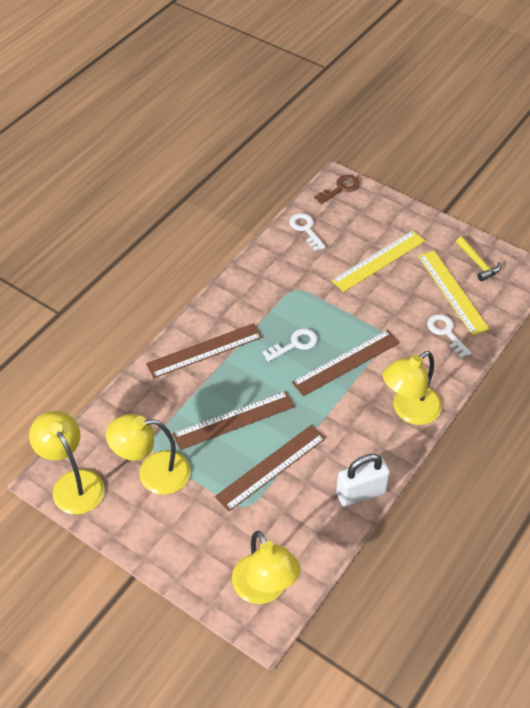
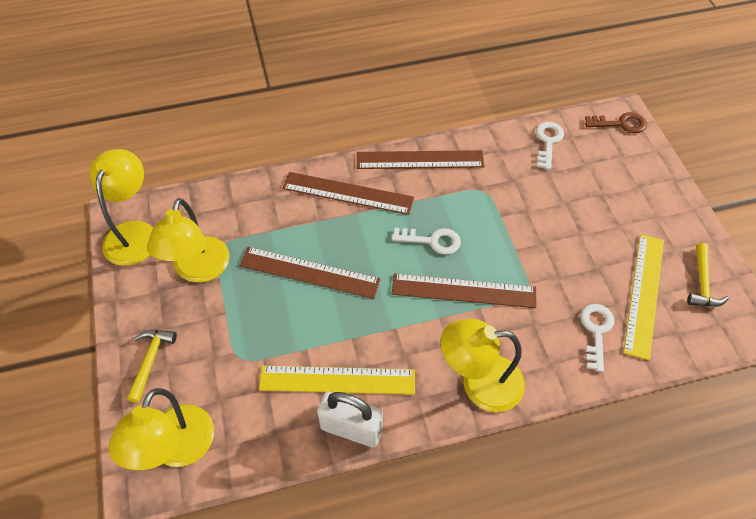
camera: 40 degrees right, 5 degrees up
(153, 473) = (198, 270): yellow lamp -> yellow lamp turned 120 degrees counterclockwise
(185, 553) = (150, 361): none -> yellow hammer
(271, 467) = (297, 339): brown ruler -> brown ruler (420, 160)
(379, 261) = (593, 214): yellow ruler -> yellow ruler (337, 380)

